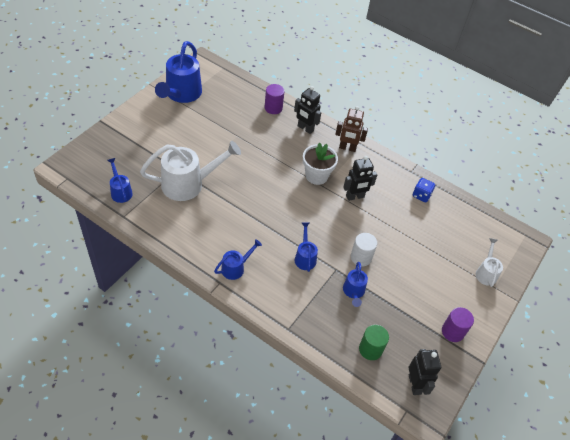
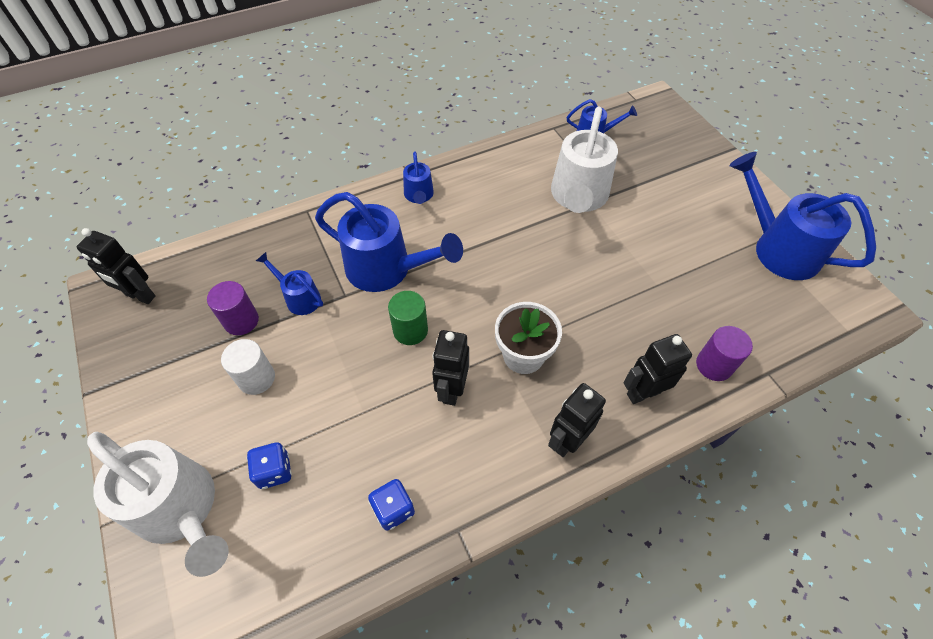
camera: 125 degrees right, 5 degrees up
(305, 257) = (387, 269): blue watering can -> blue watering can, size x1.96
(347, 148) = (567, 440): brown robot -> black robot
(361, 257) = (341, 335): white cylinder -> white cylinder (256, 378)
(370, 349) = (217, 274): green cylinder -> green cylinder (410, 330)
(443, 247) = (274, 471): none -> blue dice
(452, 332) = (151, 384): purple cylinder -> purple cylinder (241, 321)
(486, 272) = (182, 510): white watering can -> white watering can, size x1.96

